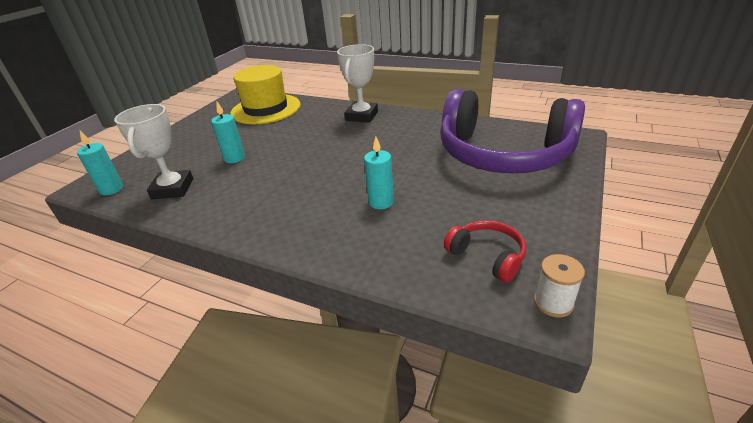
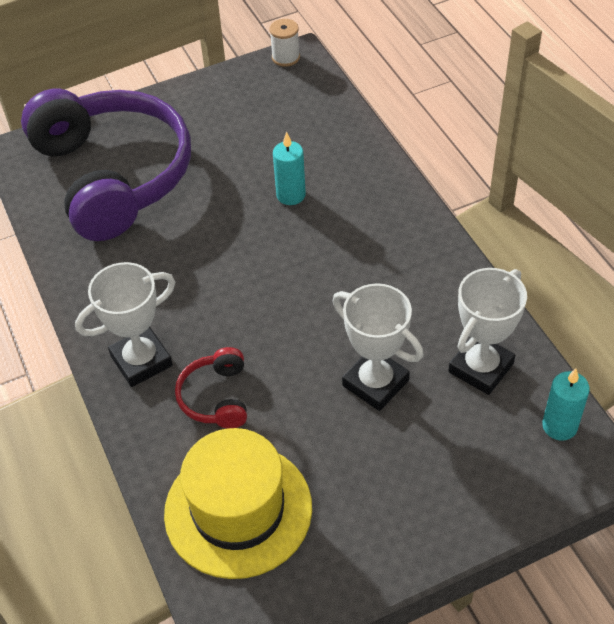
camera: 140 degrees left, 15 degrees up
(234, 158) = (375, 383): turquoise candle -> white trophy
(487, 256) = (279, 101): red headphones -> red headphones (216, 397)

